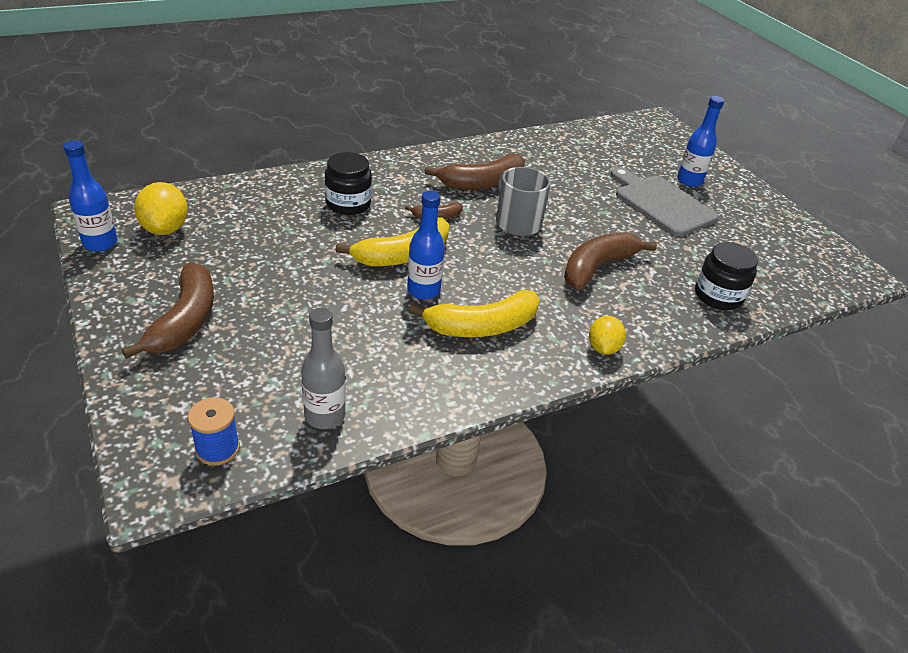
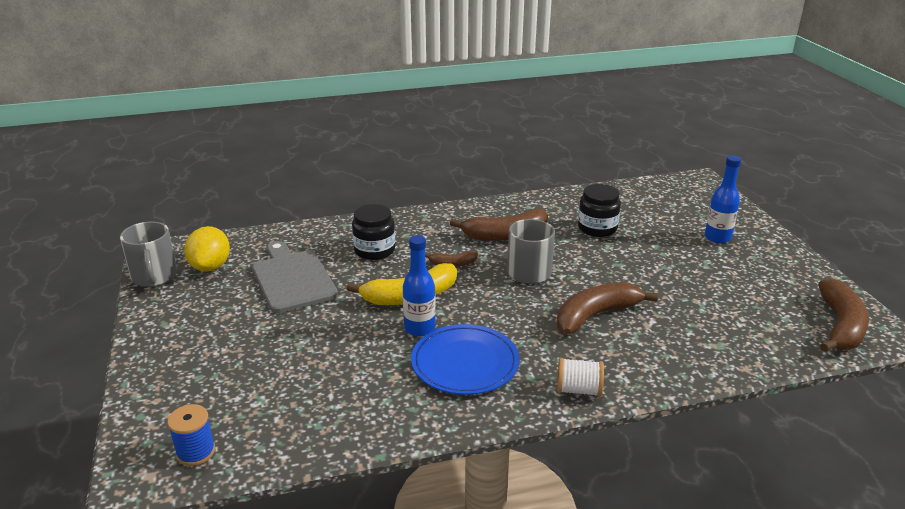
camera: 15 degrees right, 10 degrees down
(100, 243) = (154, 277): blue bottle -> grey mug
(185, 320) = (203, 343): brown banana -> brown banana (840, 326)
(325, 416) = (296, 432): grey bottle -> none
(482, 326) = (465, 363): yellow banana -> blue plate
(603, 348) = (578, 390): yellow lemon -> white spool
(662, 204) = (681, 258): grey cutting board -> grey cutting board (292, 279)
(718, 296) = (715, 348): black jar -> black jar (597, 228)

